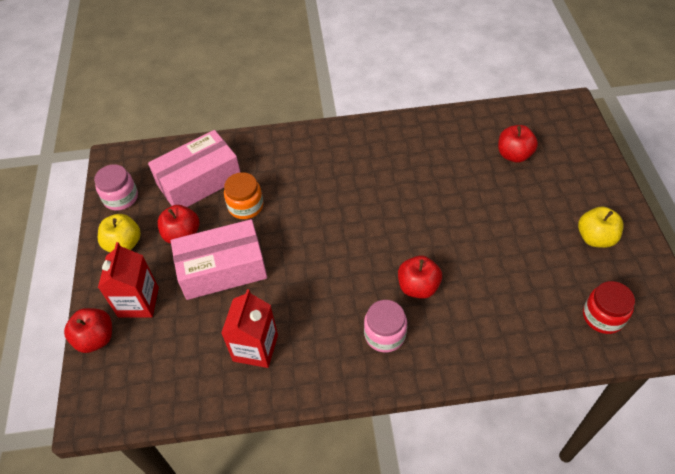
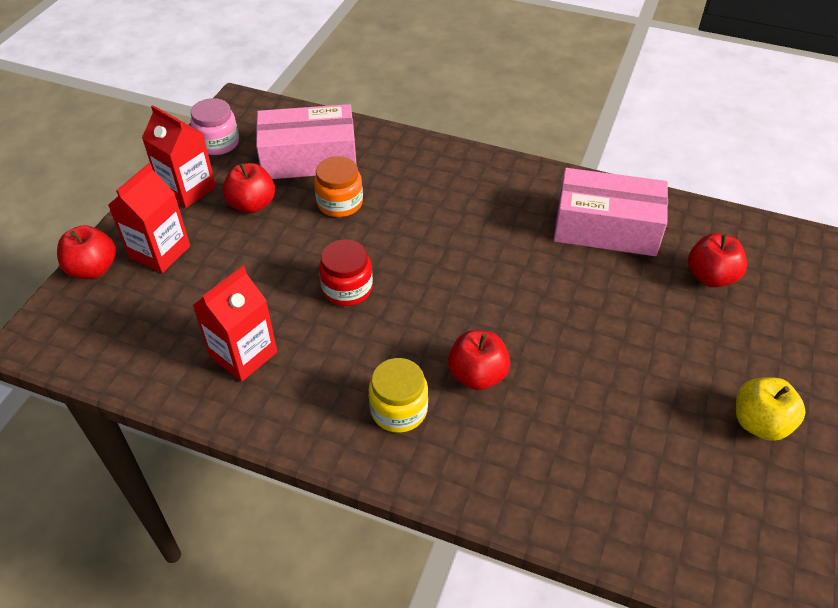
camera: 25 degrees right, 5 degrees down
(124, 244) = (188, 189): yellow apple -> red carton
(222, 269) = (268, 257): pink box -> pink box (606, 228)
(385, 334) = (399, 410): pink jar -> yellow jar
(603, 316) = (704, 525): red jar -> red jar (347, 288)

